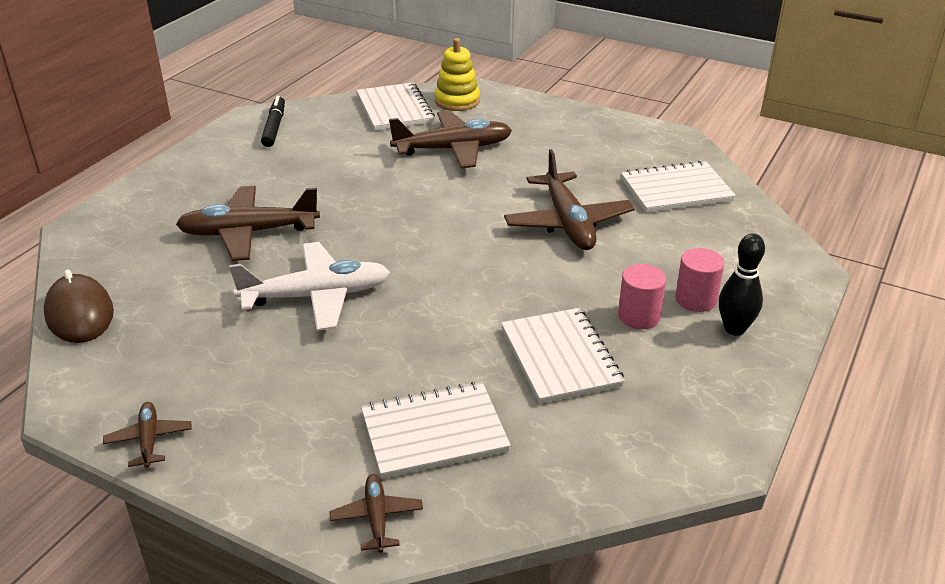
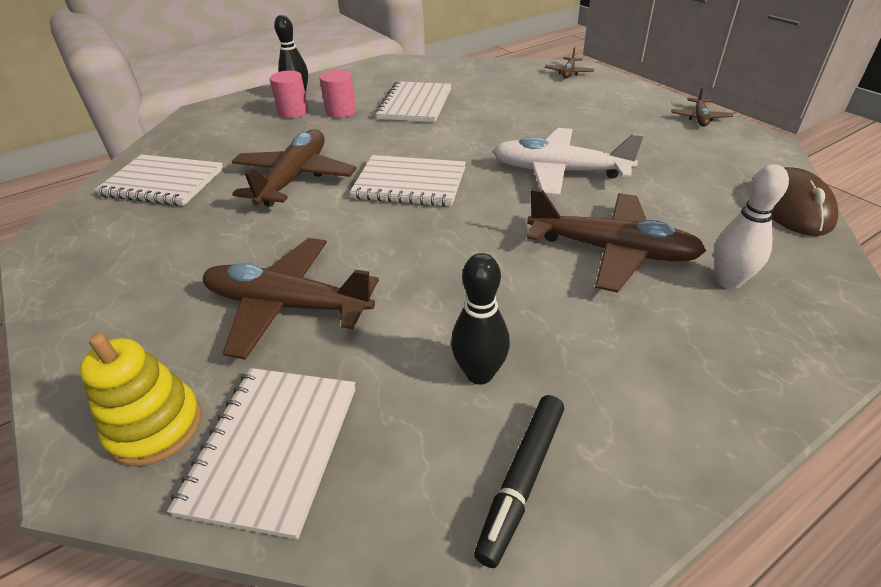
camera: 150 degrees left, 5 degrees up
(159, 233) = (728, 281): none -> white bowling pin
(313, 151) = (479, 374): none -> black bowling pin
(434, 432) = (519, 91): white notebook -> white notebook (410, 183)

